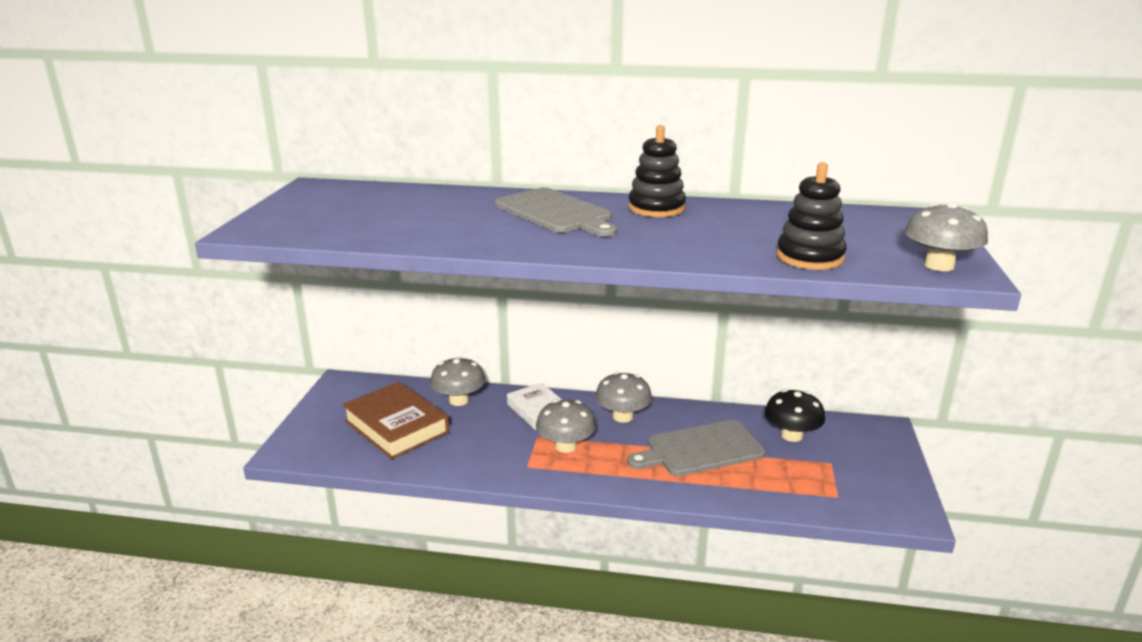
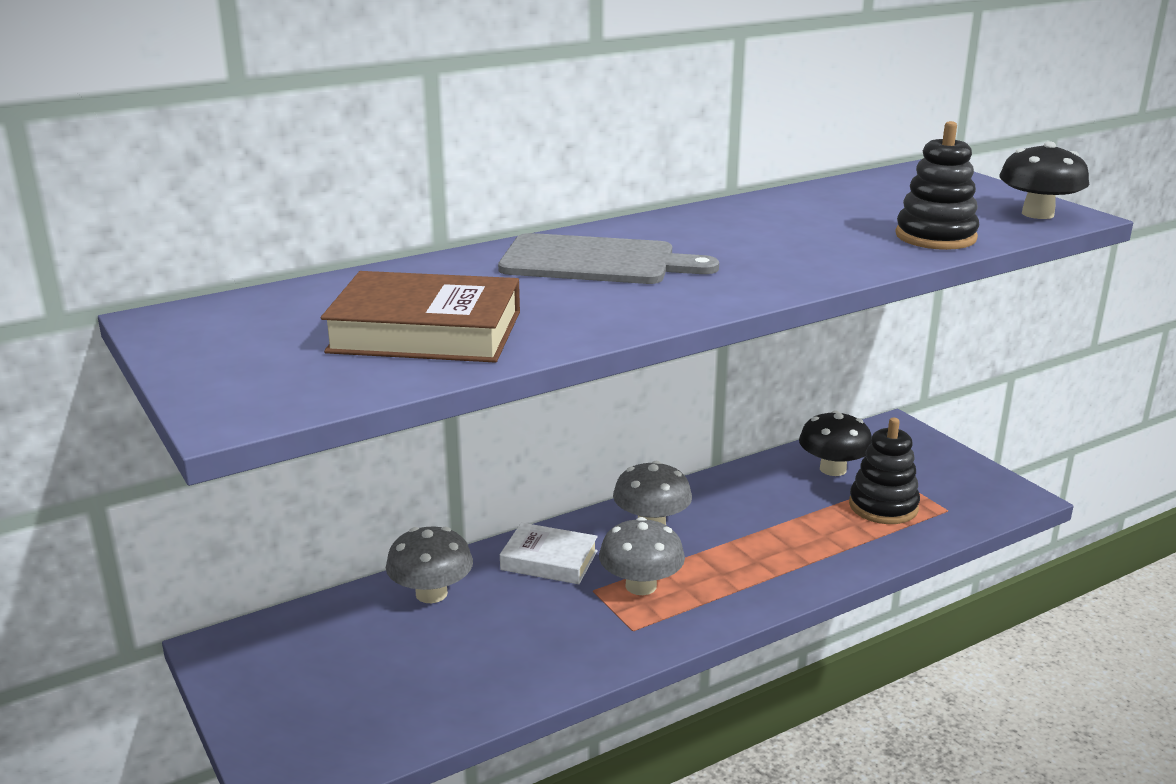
camera: 40 degrees left, 0 degrees up
(396, 426) = (398, 666): brown book -> brown book (426, 332)
(656, 208) = (688, 226): black stacking toy -> black stacking toy (883, 506)
(700, 449) = (776, 522): grey cutting board -> none
(939, 265) = (1037, 214): grey mushroom -> black mushroom

